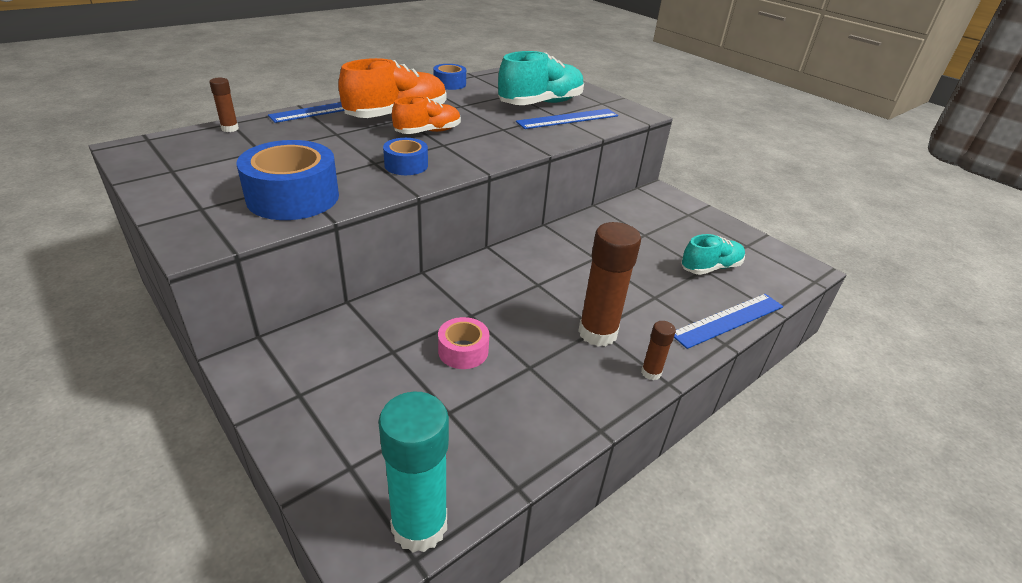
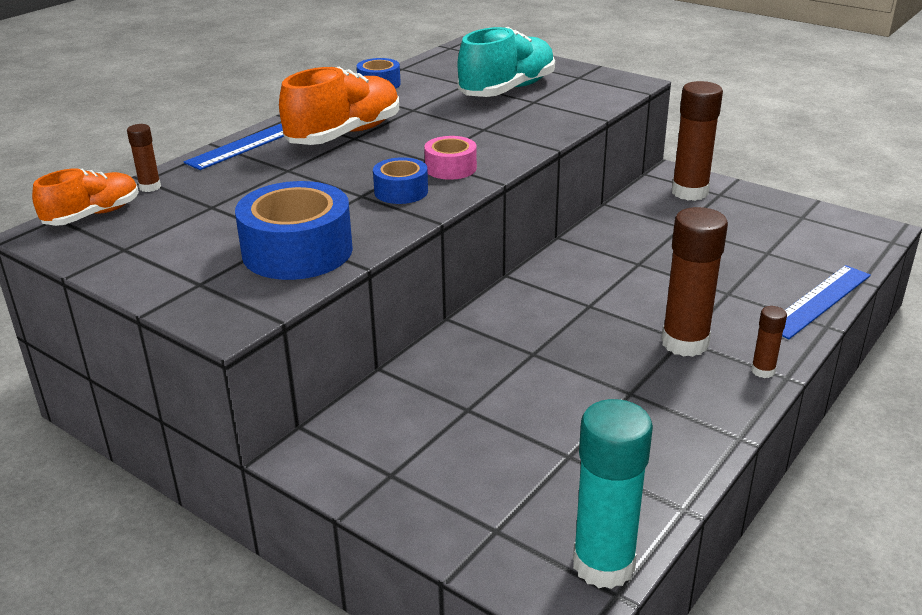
camera: 10 degrees left, 5 degrees down
(428, 132) = (397, 148): orange shoe -> orange shoe (93, 215)
(463, 351) = (547, 392): pink tape -> pink tape (450, 168)
(568, 119) = (552, 103): blue ruler -> none
(665, 208) = (689, 192): none -> brown glue stick
(710, 268) = (773, 249): turquoise shoe -> none

